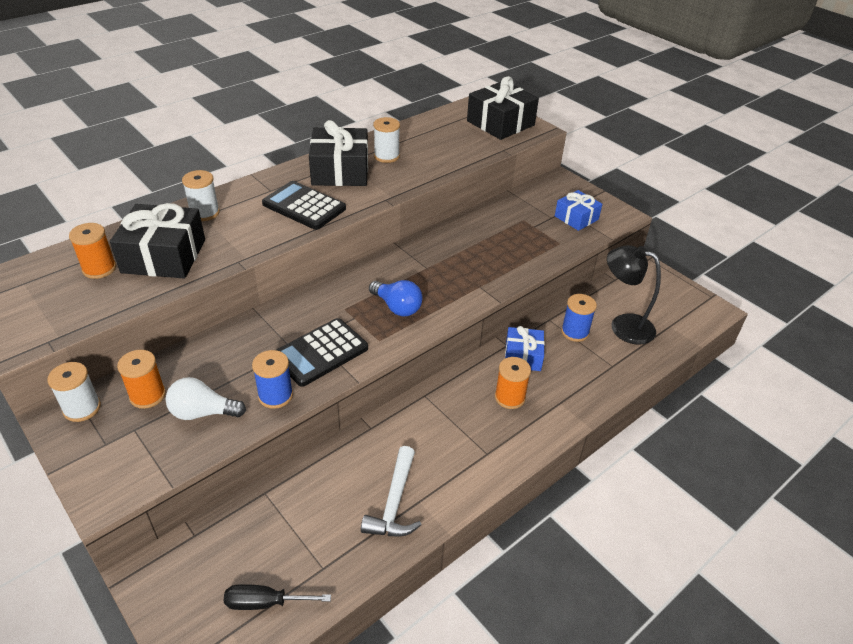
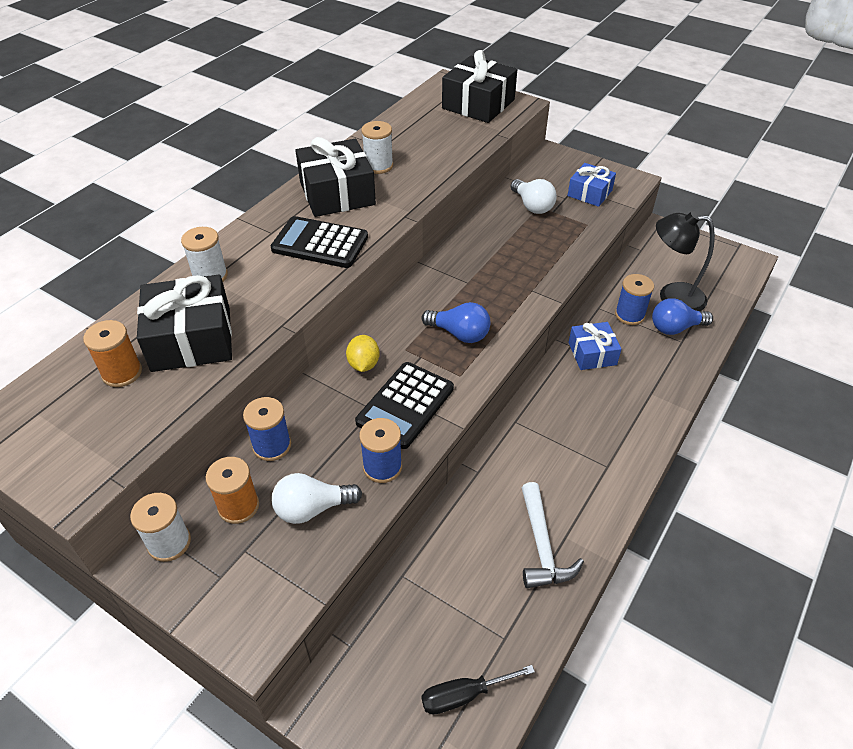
camera: 15 degrees left, 5 degrees up
(198, 357) = (272, 446): none -> blue spool
(304, 312) = (363, 364): none -> yellow lemon
(509, 397) = (600, 401): orange spool -> none
(518, 218) = (532, 206): none -> white light bulb
(612, 353) = (675, 328): none -> blue light bulb

